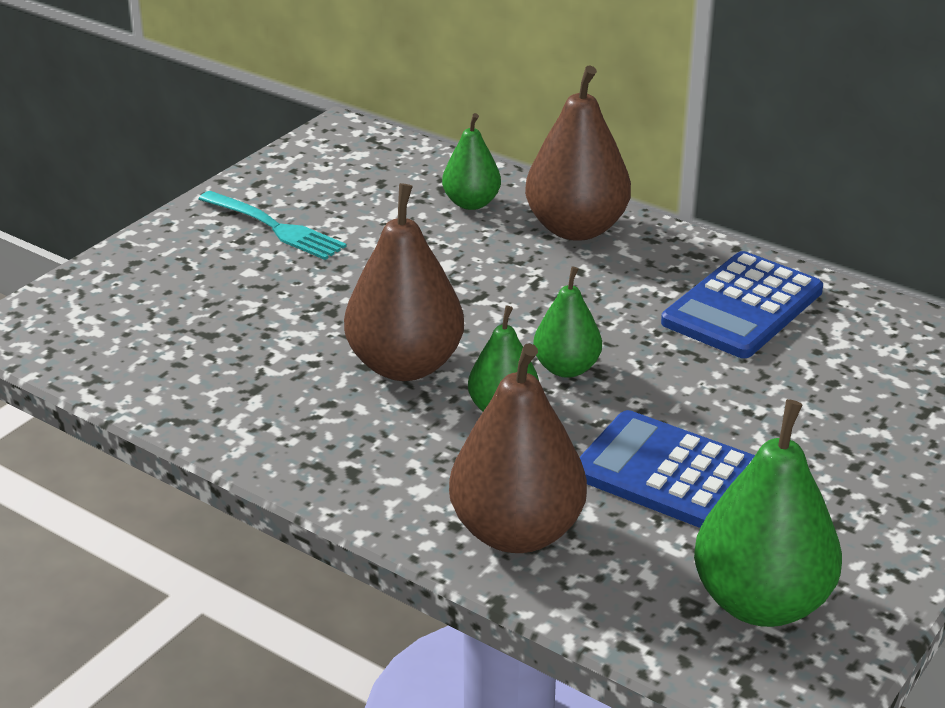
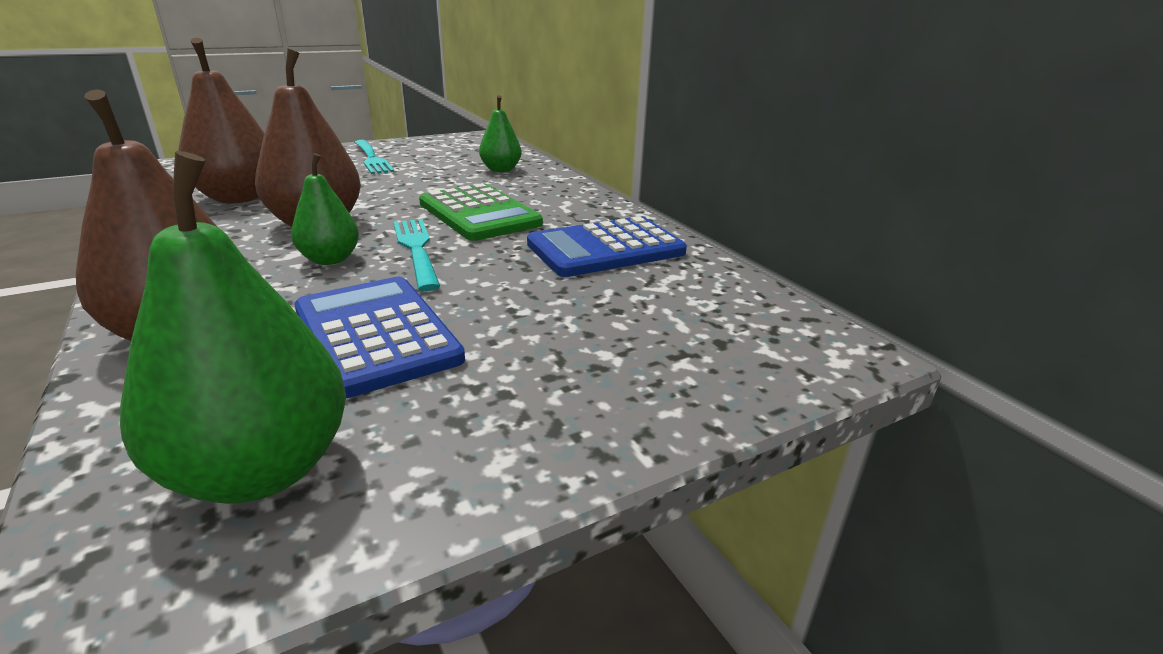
camera: 25 degrees right, 5 degrees down
(554, 293) = (479, 214): none -> green calculator
(566, 368) = (416, 250): green pear -> turquoise fork
(576, 228) = (547, 190): brown pear -> brown pear (239, 198)

